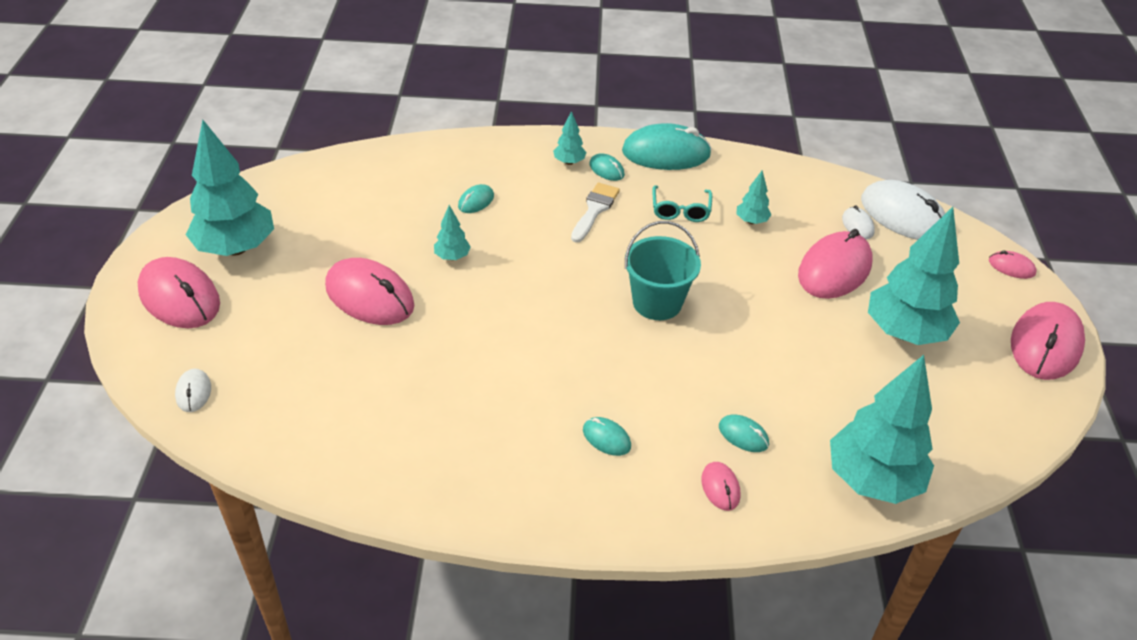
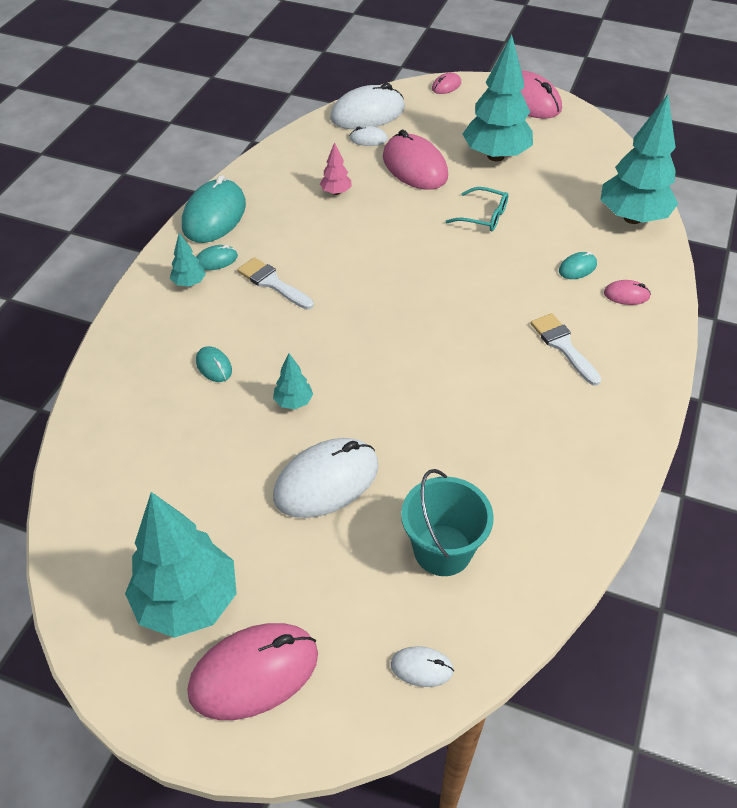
camera: 70 degrees left, 5 degrees up
(369, 296) = (326, 481): pink mouse -> white mouse
(606, 438) = (563, 346): turquoise mouse -> white brush
(657, 302) = (415, 275): turquoise bucket -> turquoise bucket (442, 550)
(680, 211) = (301, 229): turquoise glasses -> turquoise glasses (484, 216)
(751, 221) = (336, 192): turquoise tree -> pink tree

